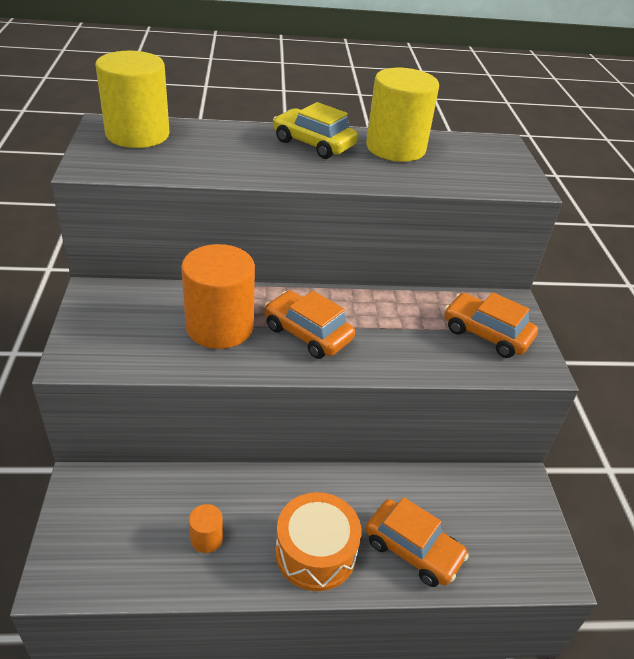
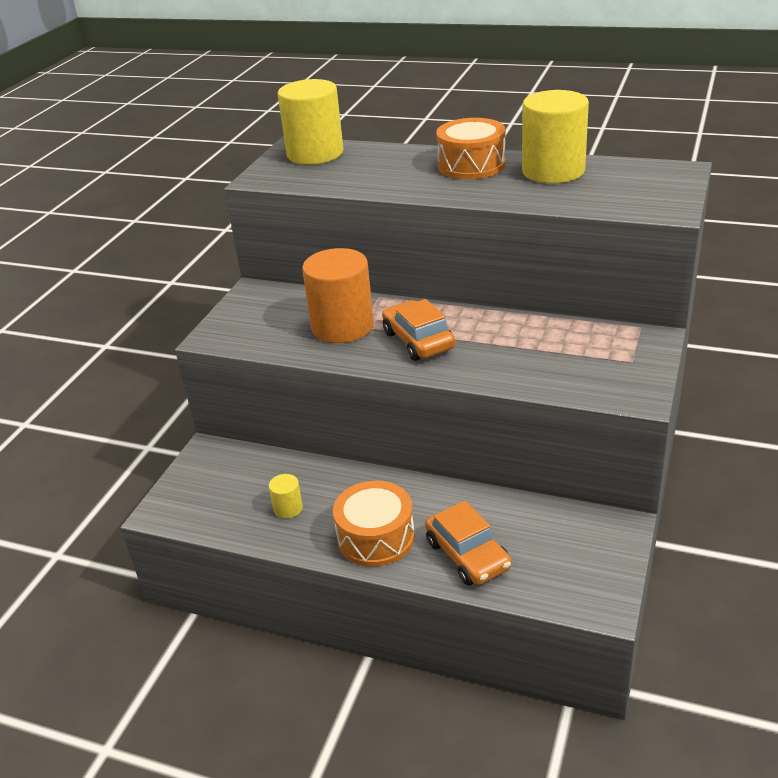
camera: 30 degrees right, 5 degrees down
(206, 538) = (288, 508): orange cylinder -> yellow cylinder
(313, 144) = (471, 165): yellow car -> orange drum
(486, 334) = (601, 361): orange car -> none

